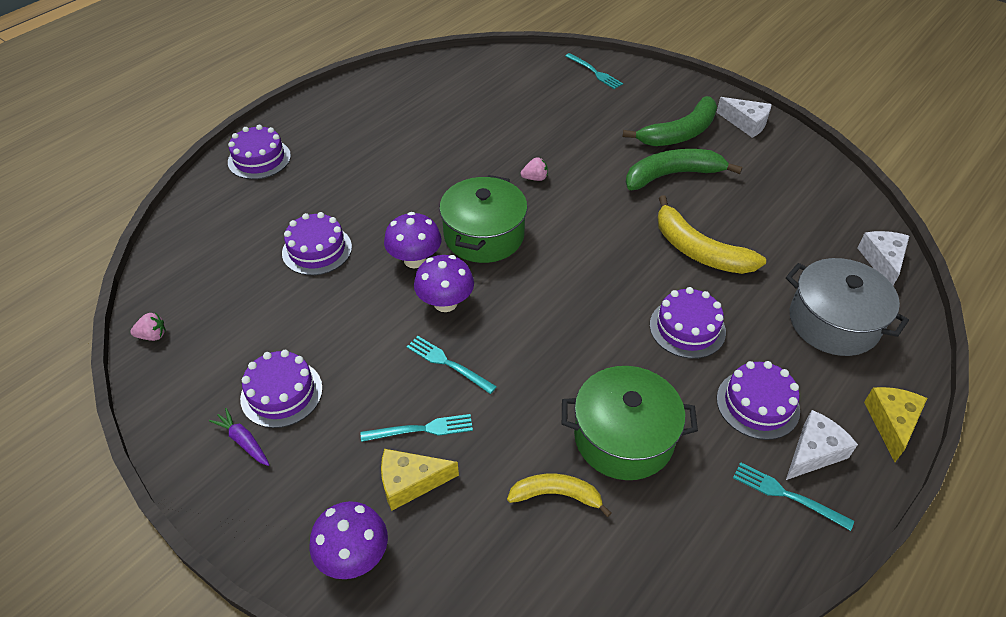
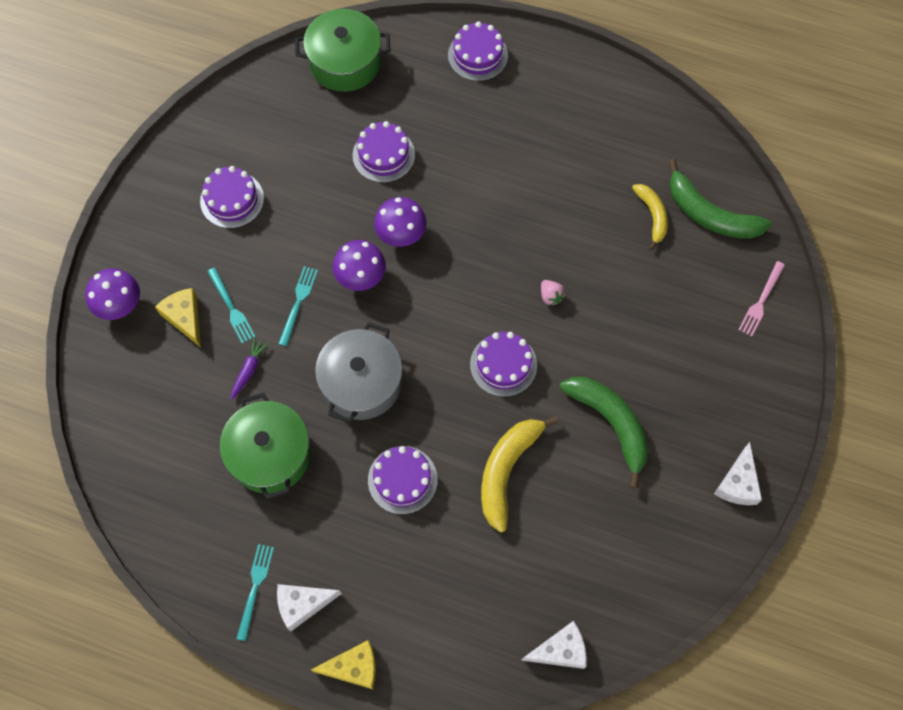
camera: 70 degrees right, 20 degrees up
(153, 335) = (254, 88): pink strawberry -> none
(243, 441) = (184, 196): purple carrot -> purple carrot (249, 370)
(484, 235) = (453, 278): green pot -> green pot (345, 62)
(556, 495) = (204, 419): yellow banana -> yellow banana (652, 216)
(594, 72) = (761, 301): turquoise fork -> pink fork
(679, 133) = (686, 416): green banana -> green banana (709, 214)
(757, 404) = (337, 553): purple cake -> purple cake (503, 365)
(814, 452) = (302, 604): white cheese -> white cheese turned 135 degrees clockwise
(833, 322) = (456, 608): grey pot -> grey pot (361, 383)

